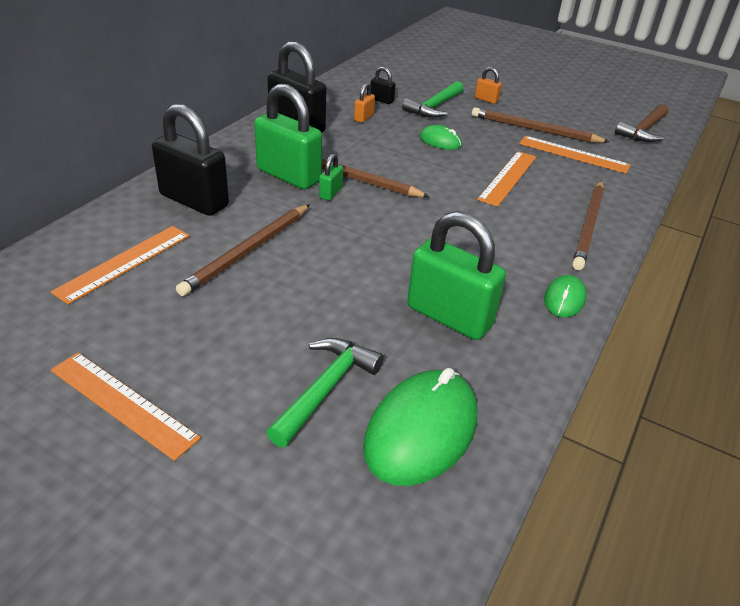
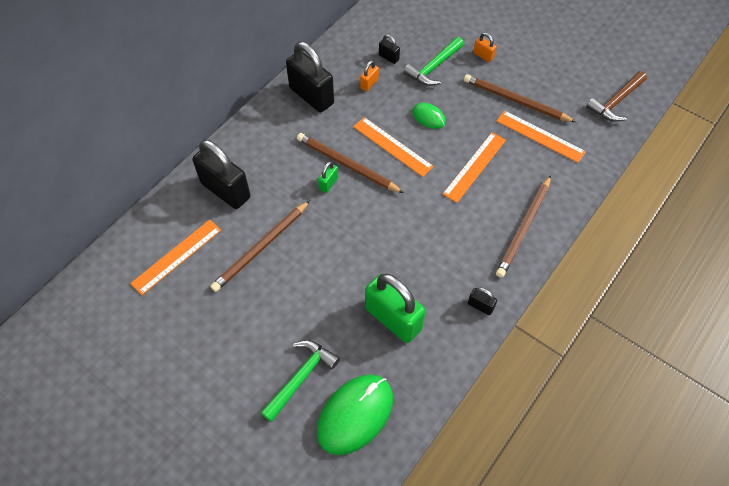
camera: 10 degrees right, 20 degrees up
(122, 403) = (178, 381): orange ruler -> orange ruler (392, 146)
(288, 176) = (298, 162): green padlock -> none
(564, 299) = (480, 306): green mouse -> black padlock

